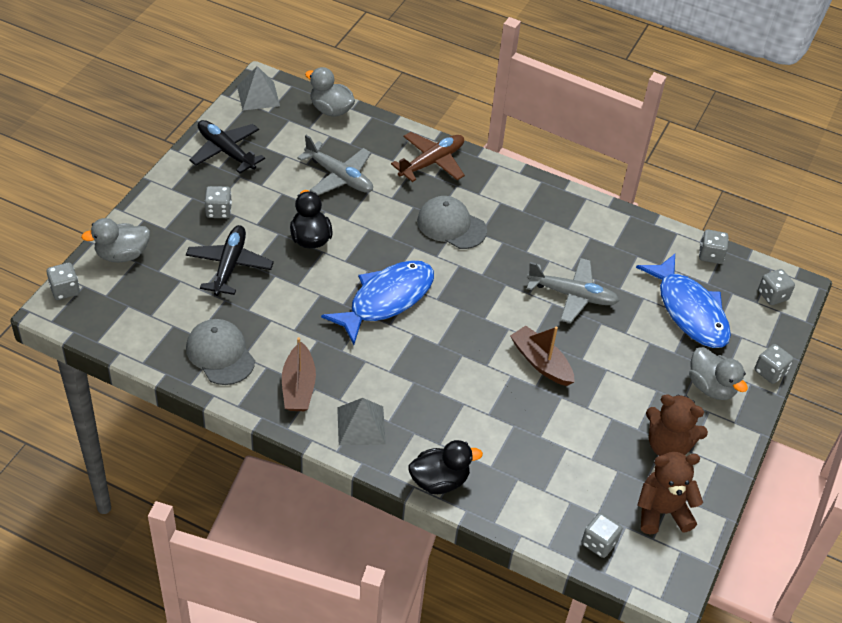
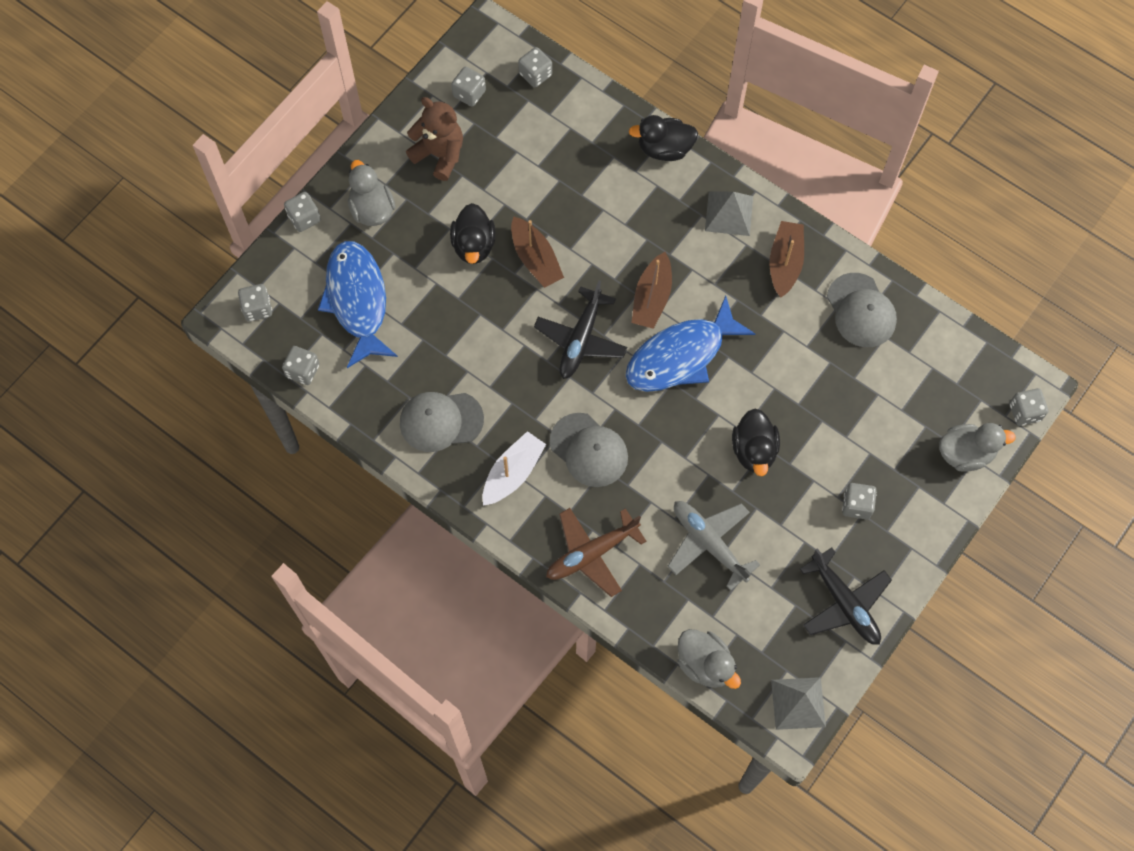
camera: 165 degrees left, 20 degrees up
(229, 265) = (847, 423): black plane -> black plane (580, 339)
(423, 342) = (652, 298): none -> brown boat
(509, 205) = (513, 473): none -> white boat
(572, 295) = (478, 336): grey plane -> none
(581, 232) = (441, 421): none -> grey cap
(603, 367) = (473, 245): none -> black duck
(662, 512) = (469, 93): brown teddy bear -> grey dice

